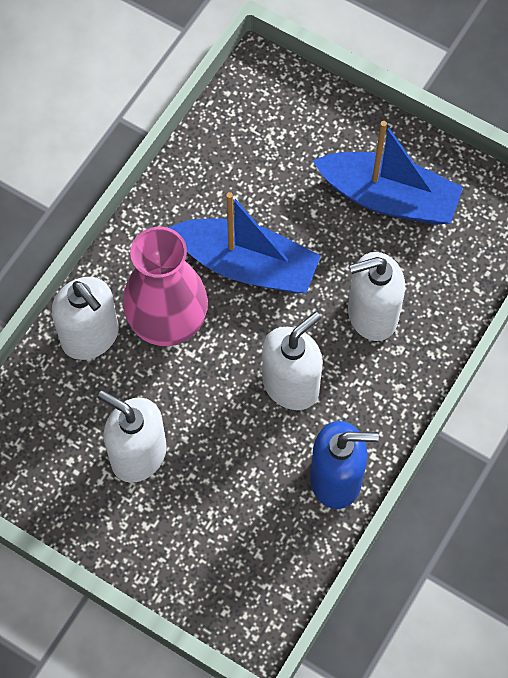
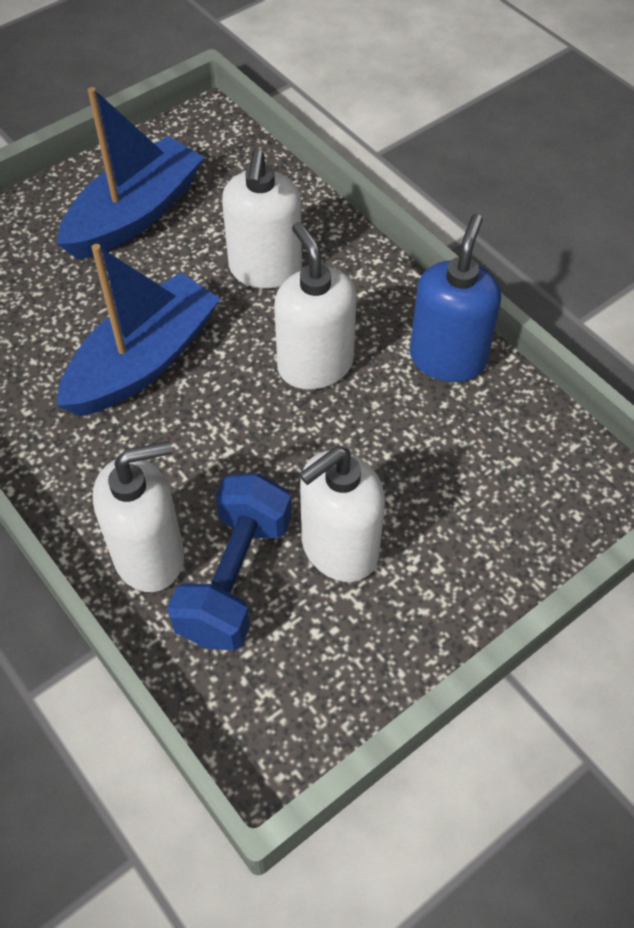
camera: 70 degrees left, 10 degrees down
(92, 396) = (235, 578): none -> blue dumbbell
(168, 324) = (177, 463): pink vase -> none

